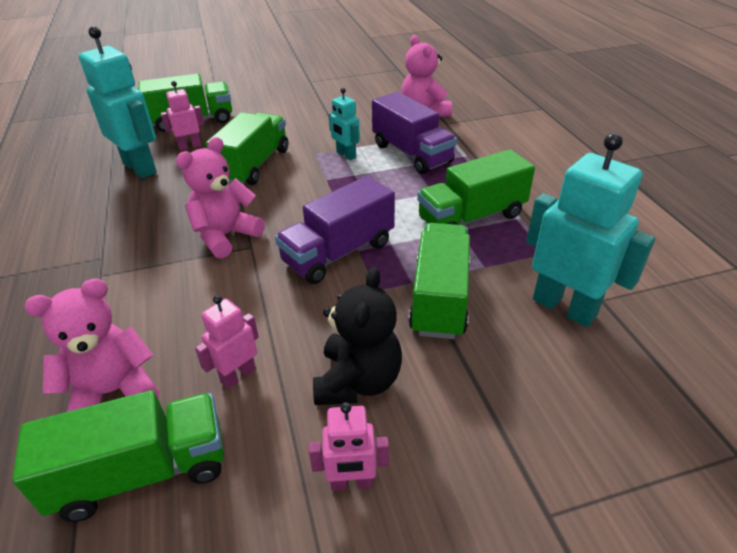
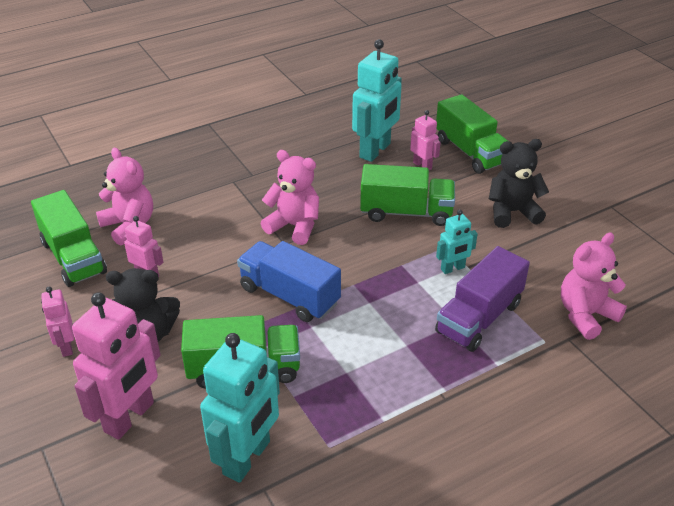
camera: 75 degrees right, 0 degrees up
(290, 117) = (512, 212): none -> black teddy bear
(338, 253) = (289, 296): purple truck -> blue truck
(346, 155) = (453, 268): turquoise robot -> turquoise robot turned 150 degrees counterclockwise
(471, 217) = (371, 380): green truck -> none
(501, 406) = (130, 417): none -> pink robot

